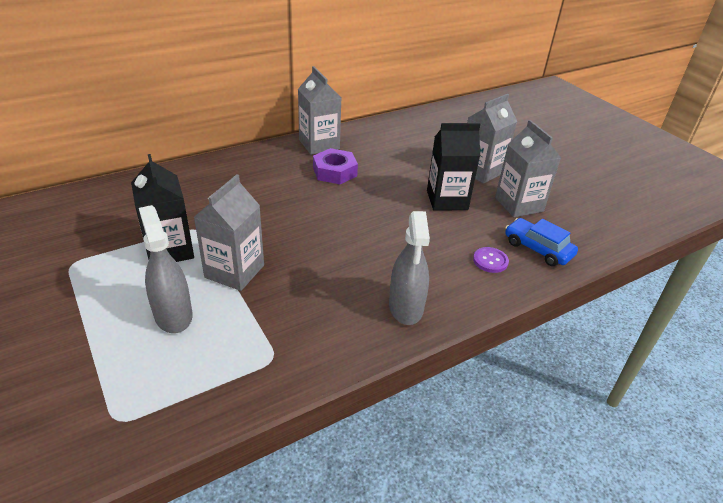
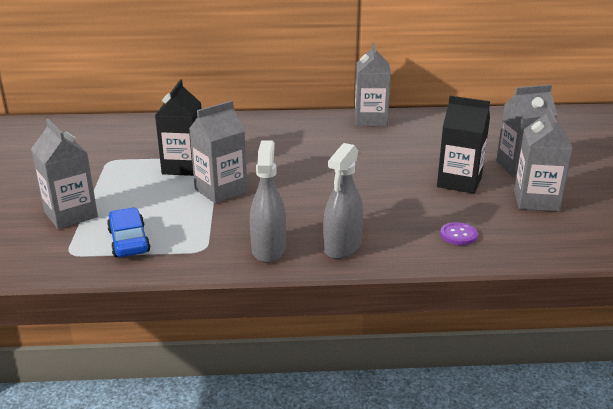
camera: 30 degrees right, 10 degrees down
(76, 360) = (71, 214): none -> grey carton
(173, 315) = (153, 206): grey spray bottle -> grey spray bottle (268, 249)
(335, 172) = (367, 142): purple nut -> none
(538, 249) = (521, 238): blue car -> blue car (129, 241)

